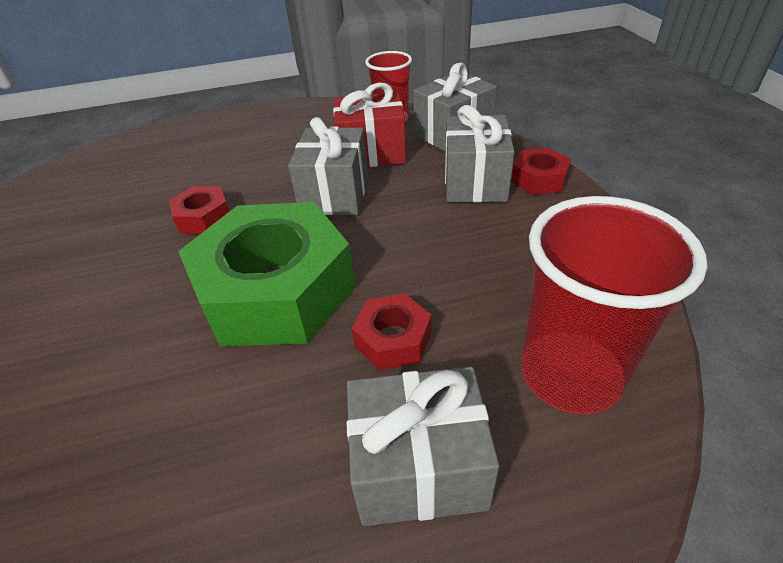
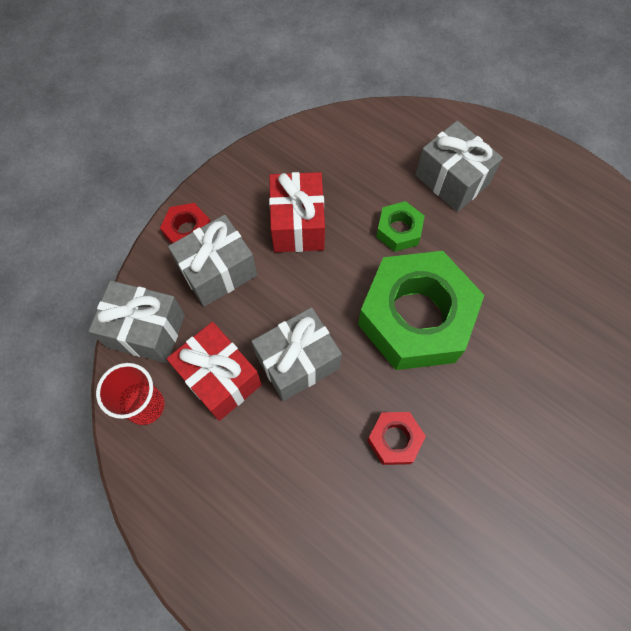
camera: 130 degrees left, 25 degrees up
(393, 339) = (399, 230): red nut -> green nut
(483, 253) = (298, 225): none -> red gift
(570, 374) = (360, 148): red cup -> none

